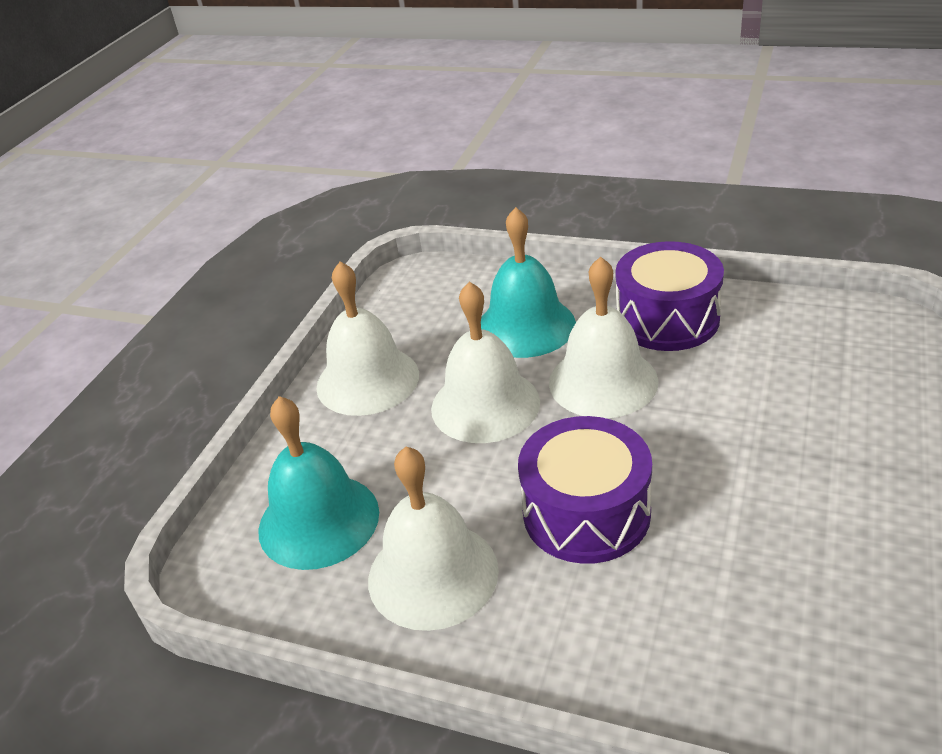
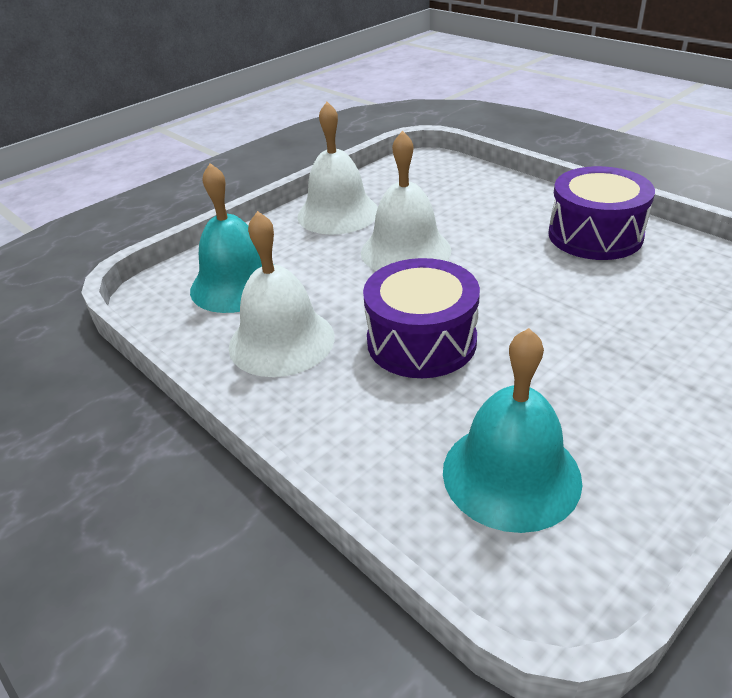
camera: 25 degrees right, 0 degrees up
(525, 326) = (477, 211): turquoise bell -> turquoise bell (511, 474)
(603, 381) = (507, 261): white bell -> none

